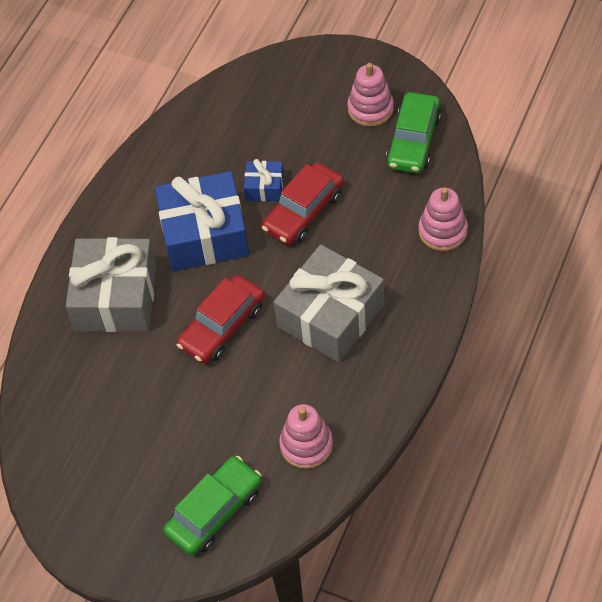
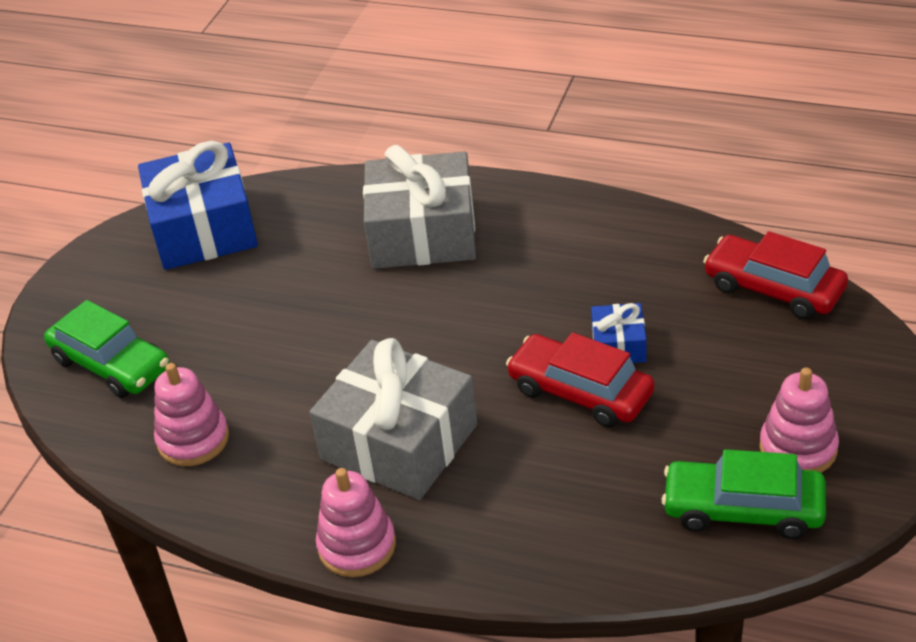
camera: 85 degrees right, 15 degrees down
(204, 234) = (529, 297): blue gift -> blue gift (204, 228)
(222, 326) = (380, 334): red car -> red car (774, 288)
(442, 231) = (563, 562): pink stacking toy -> pink stacking toy (357, 546)

